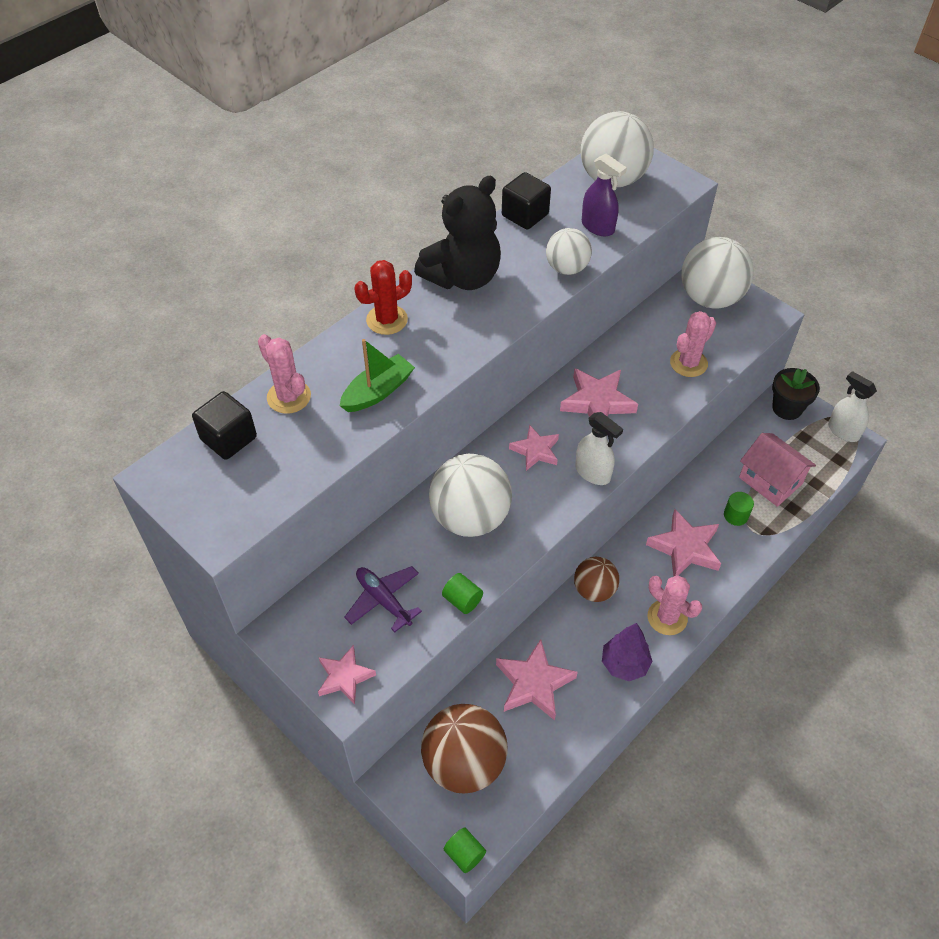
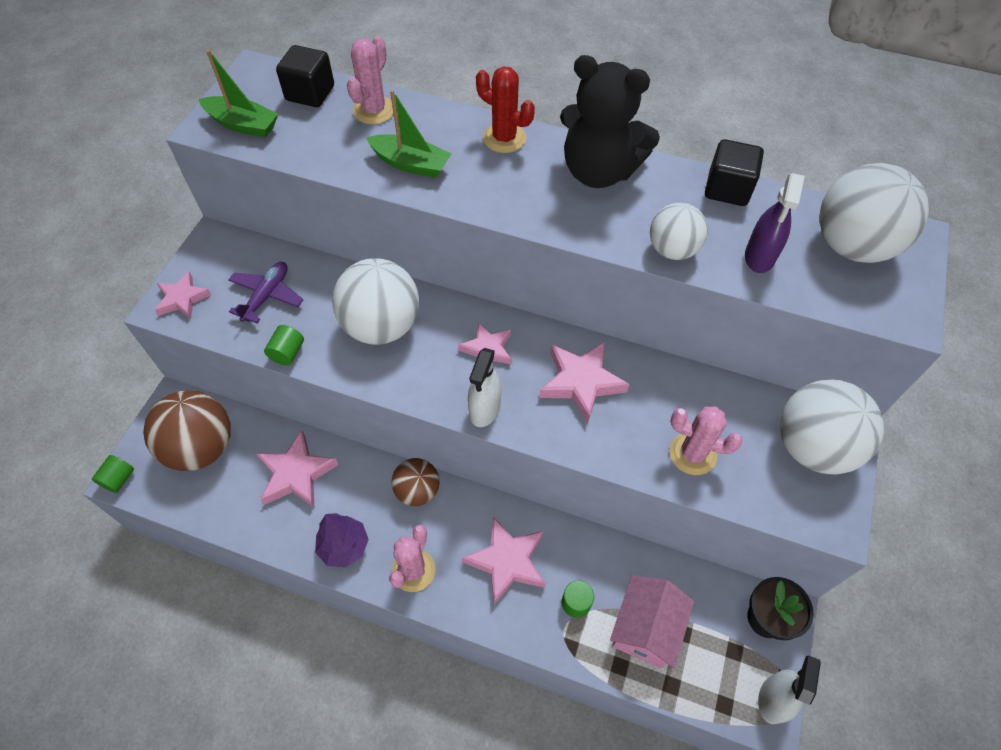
camera: 65 degrees right, 5 degrees up
(237, 504) = (243, 125): none -> green boat

